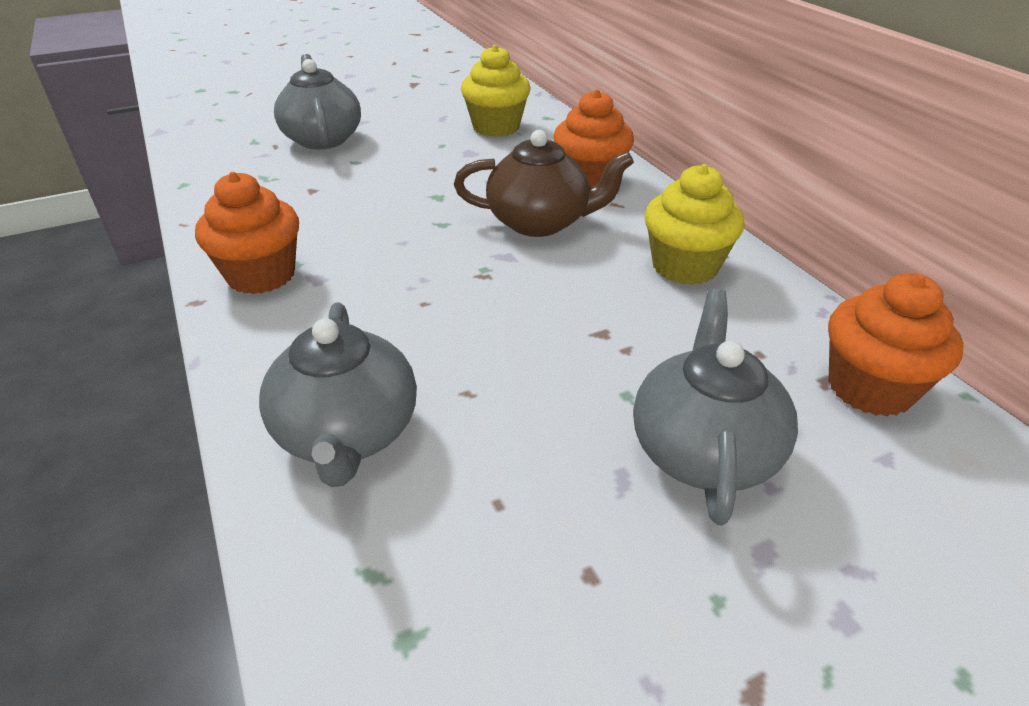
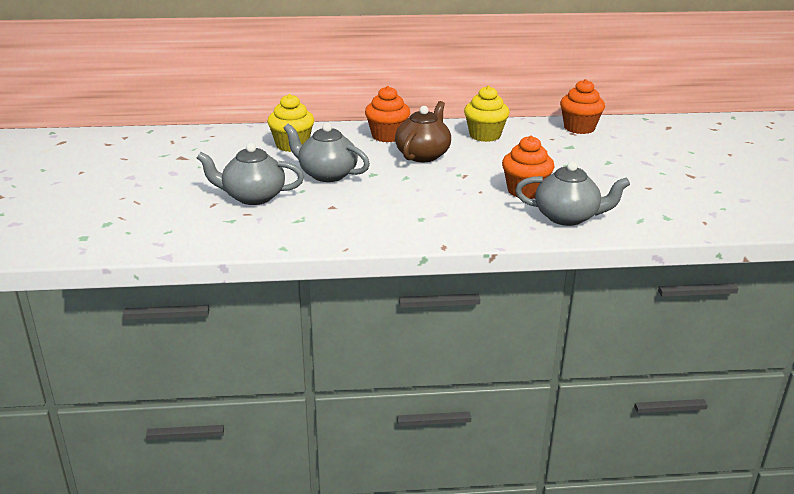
camera: 70 degrees left, 10 degrees down
(261, 275) = (428, 227): orange cupcake -> orange cupcake (525, 191)
(703, 450) = (600, 159): grey teapot -> grey teapot (327, 174)

